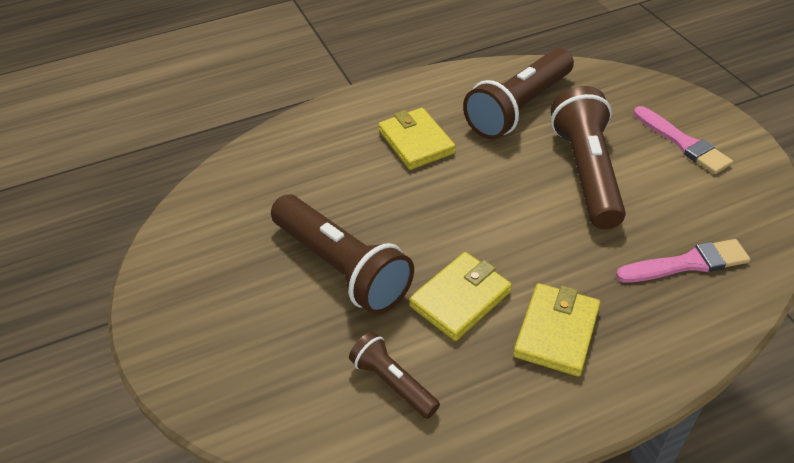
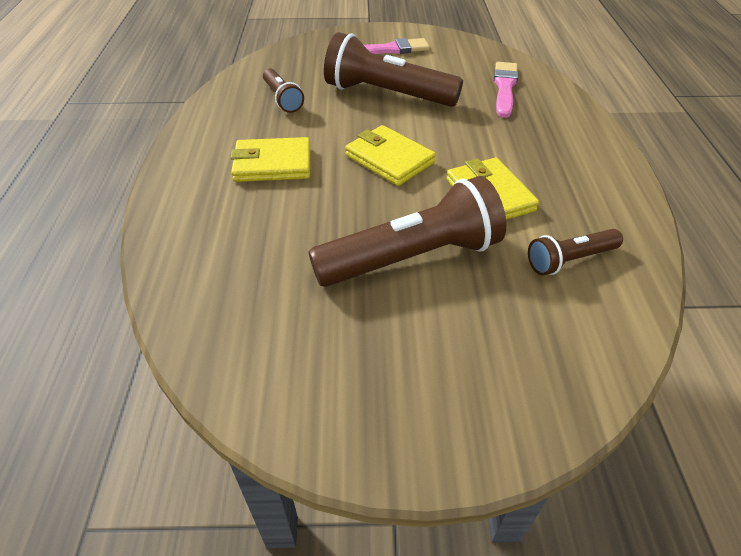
camera: 70 degrees left, 0 degrees up
(519, 108) = (282, 99): brown flashlight -> brown flashlight, size x0.52
(556, 332) = (545, 159): yellow wallet -> yellow wallet (389, 159)

